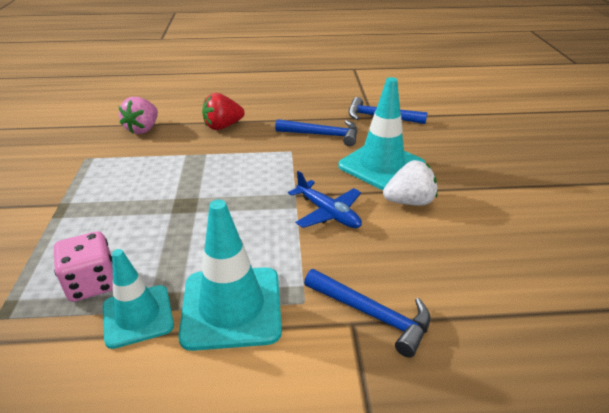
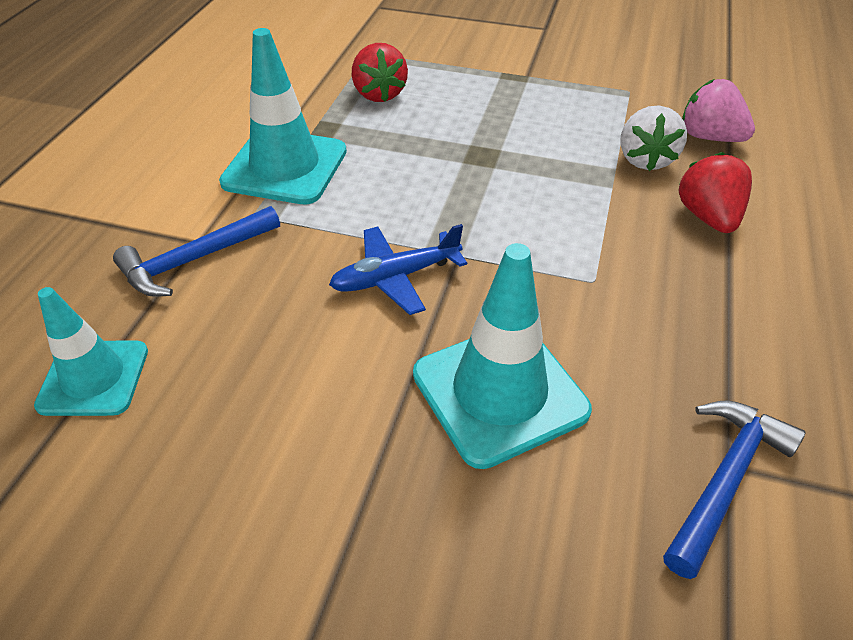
camera: 110 degrees right, 10 degrees up
(92, 283) = (379, 94): pink dice -> red strawberry
(138, 316) = (317, 115): turquoise traffic cone -> turquoise traffic cone (94, 378)
(322, 135) = (648, 341): blue hammer -> none
(409, 201) = (370, 385): white strawberry -> white strawberry (645, 159)

